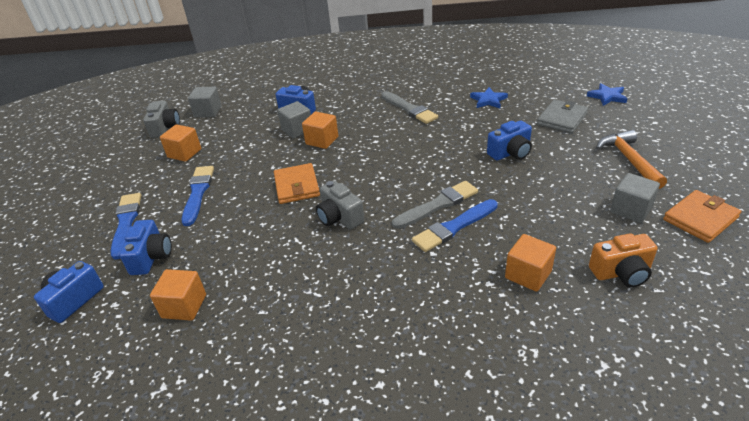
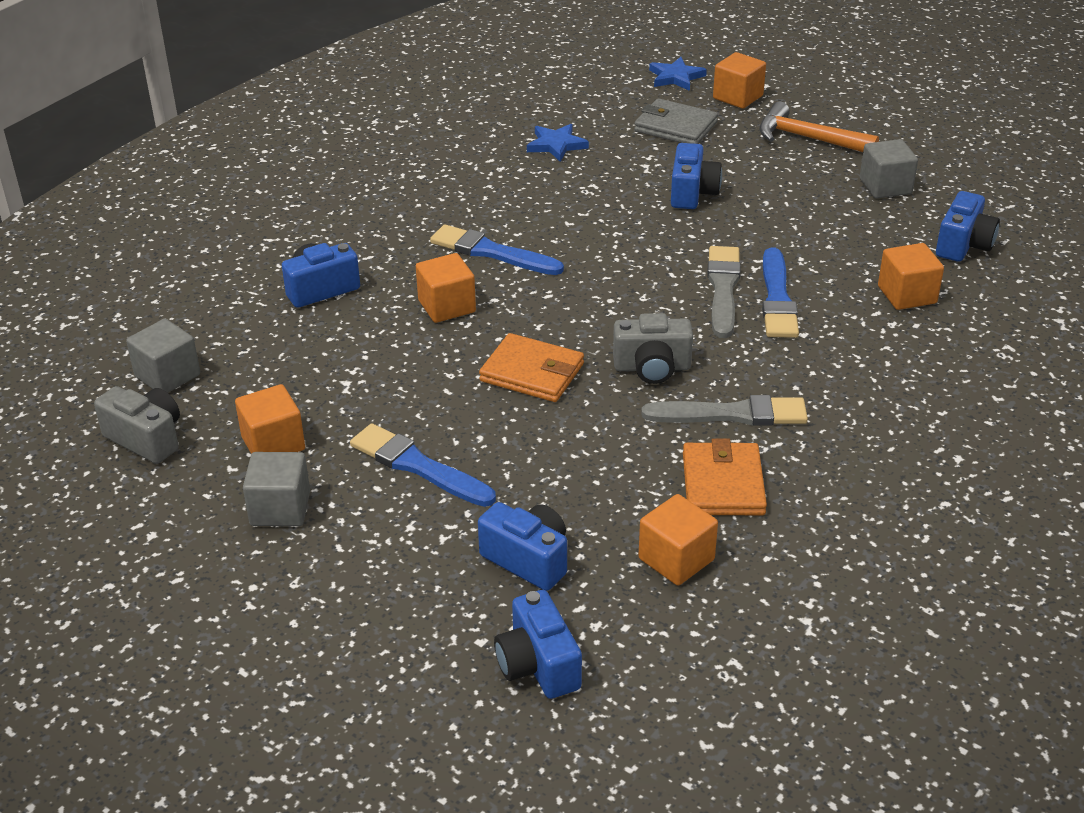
camera: 55 degrees left, 0 degrees up
(126, 223) = (399, 563): blue brush -> blue brush (491, 252)
(297, 130) = (381, 315): grey cube -> grey cube (280, 508)
(409, 109) = (480, 206): grey brush -> grey brush (732, 414)
(562, 119) = (675, 127): grey wallet -> grey wallet turned 45 degrees counterclockwise
(621, 273) = (963, 245): orange camera -> blue camera
(625, 120) = (738, 97): none -> orange cube
(700, 218) = (942, 162): orange wallet -> orange wallet (723, 484)

